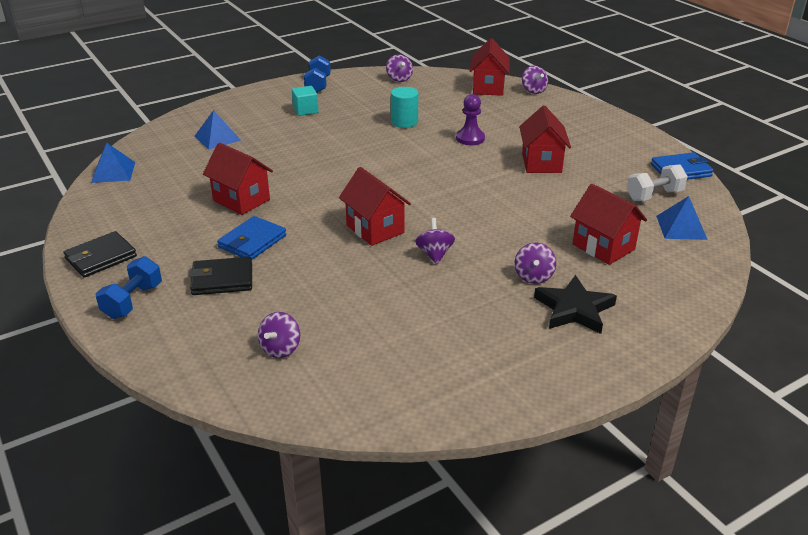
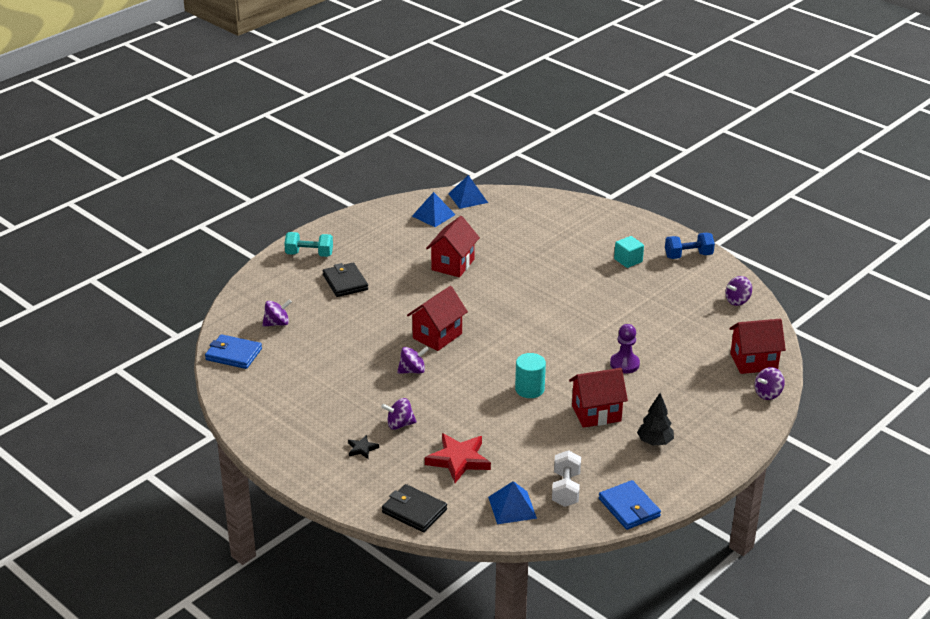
camera: 75 degrees right, 0 degrees up
(101, 257) = (353, 228): black wallet -> black wallet (414, 511)
(133, 301) = (309, 254): blue dumbbell -> turquoise dumbbell
(217, 138) = (548, 228): blue pyramid -> blue pyramid (433, 215)
(252, 241) = (397, 283): blue wallet -> blue wallet (233, 354)
(280, 349) = (277, 323): purple spinning top -> purple spinning top turned 150 degrees clockwise
(404, 122) = (637, 320): turquoise cylinder -> turquoise cylinder (529, 389)
(574, 309) = (362, 449): black star -> black star, size x0.49
(589, 144) = (654, 442): none -> black tree
(603, 247) = (458, 460): red house -> red star
(654, 195) = (566, 489): white dumbbell -> white dumbbell turned 45 degrees clockwise

